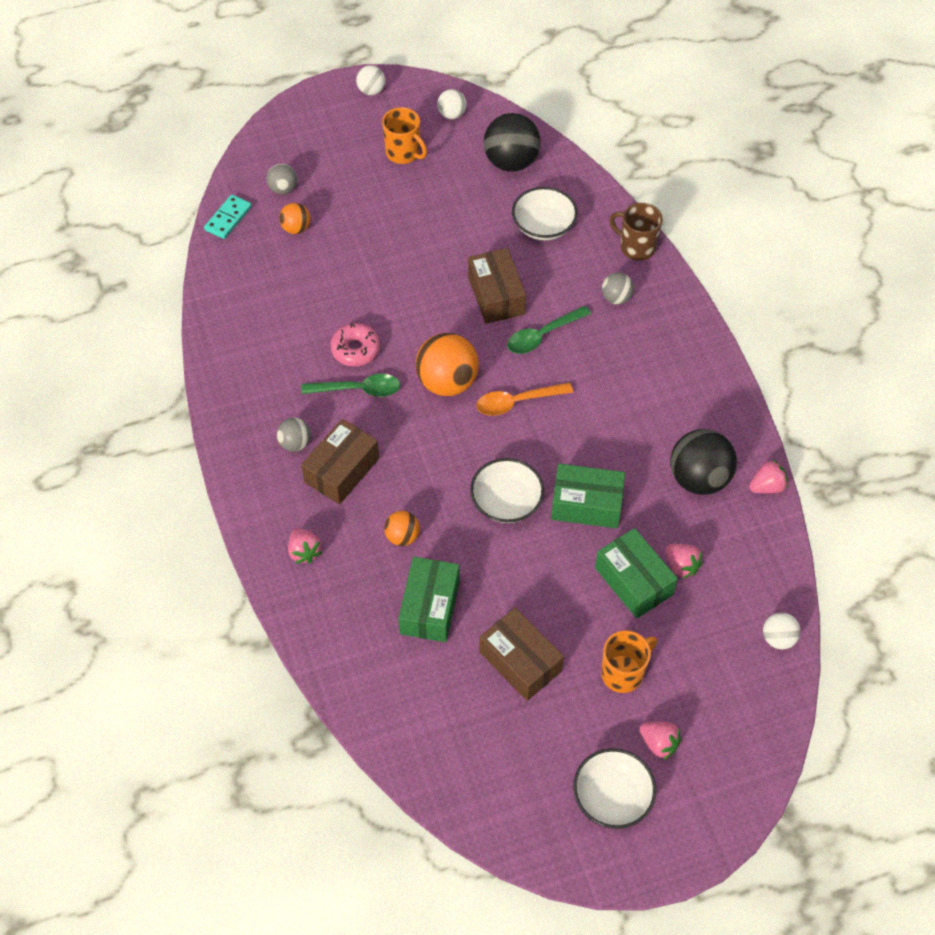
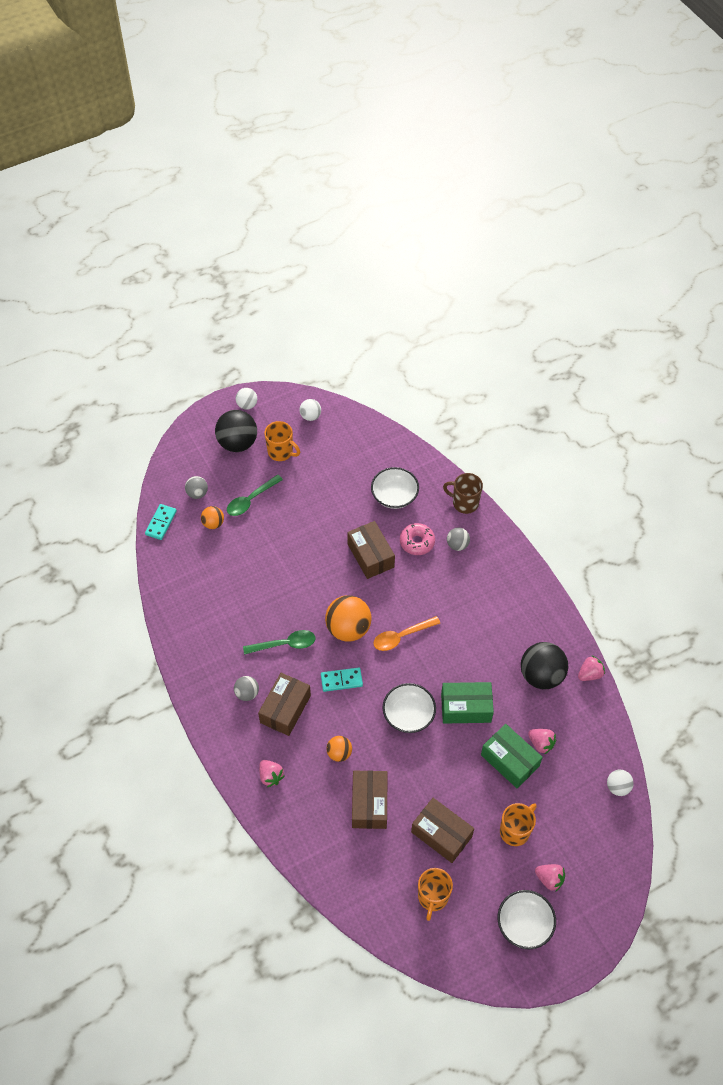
camera: 10 degrees left, 0 degrees up
(355, 349) = (276, 613): pink donut -> pink donut (417, 542)
(424, 445) = (341, 680): none -> turquoise domino
(430, 607) = (369, 804): green box -> brown box
(492, 741) = (433, 897): none -> orange mug
(511, 162) = (361, 448): black ball -> black ball (237, 443)
(542, 335) = (410, 582): green spoon -> green spoon (251, 500)

